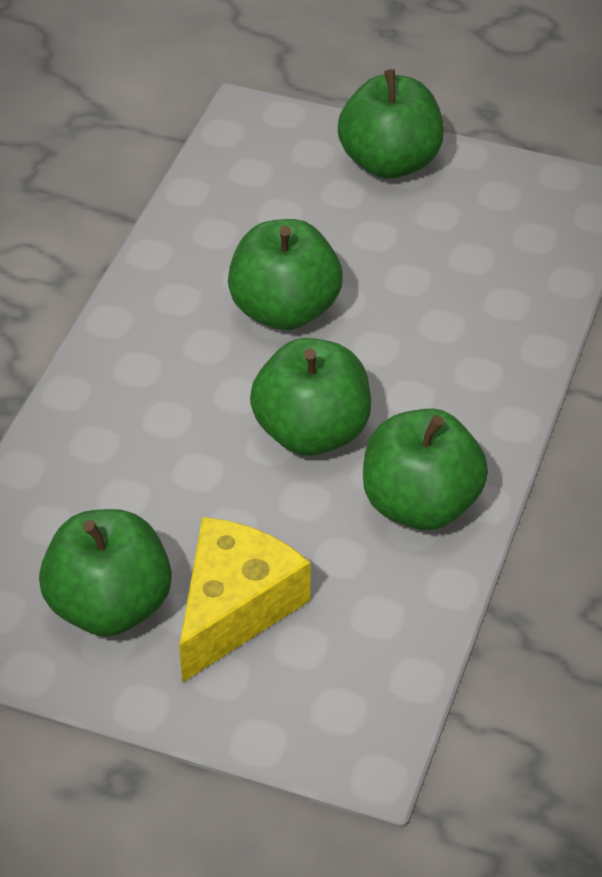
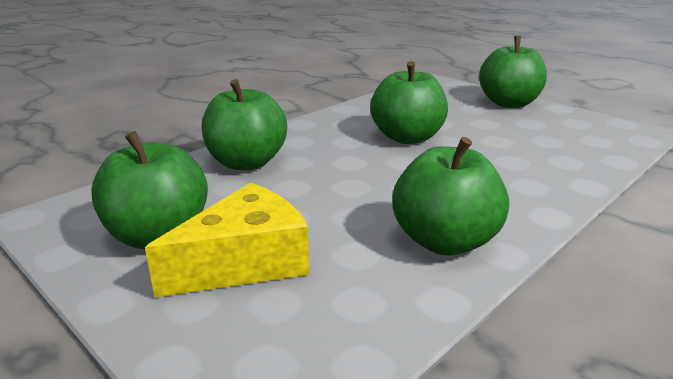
camera: 25 degrees right, 20 degrees down
(312, 432) = (385, 187): green apple -> green apple (246, 163)

